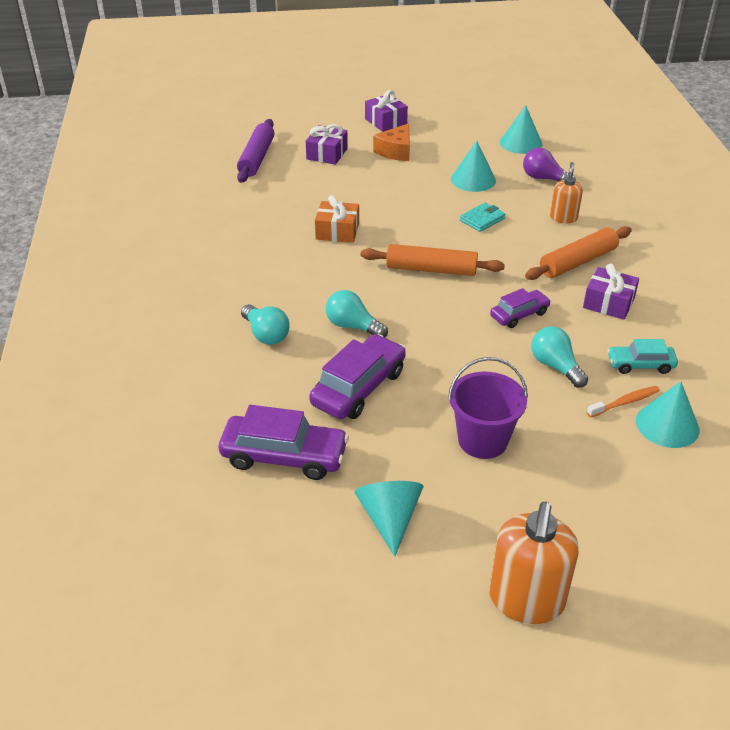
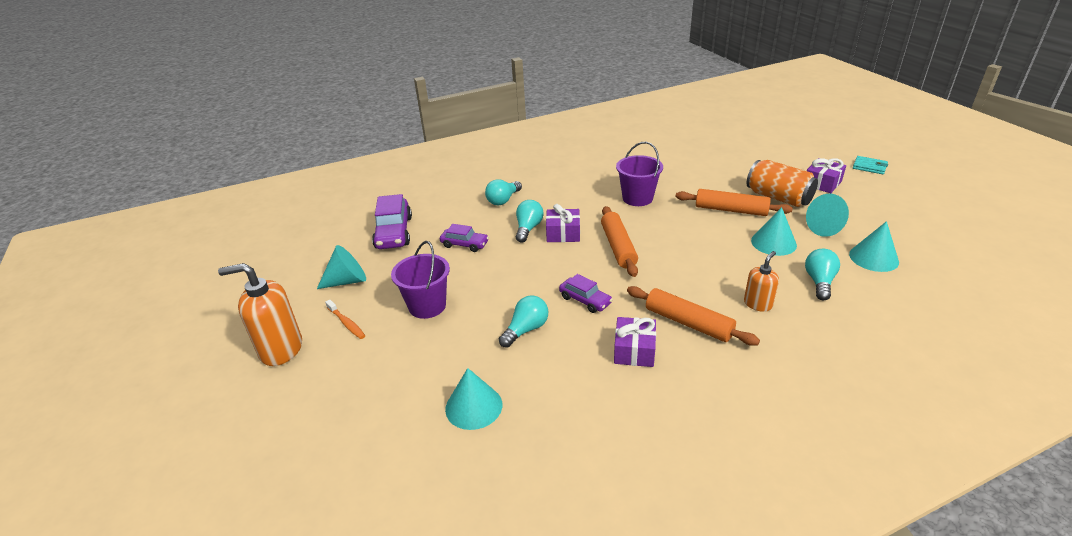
camera: 75 degrees right, 5 degrees down
(256, 158) = (704, 148): purple rolling pin -> none
(327, 154) = (740, 171): purple gift -> purple gift (563, 233)
(337, 231) = (637, 198): orange gift -> purple bucket
(359, 388) = (464, 244): purple car -> purple car, size x0.59
(396, 151) = (778, 197): orange cheese -> orange can
(401, 183) = (731, 210): none -> orange rolling pin
(464, 146) = (827, 228): none -> turquoise cone
(482, 219) = (712, 258): turquoise wallet -> turquoise wallet (869, 167)
(544, 178) = (819, 282): purple light bulb -> turquoise light bulb
(563, 218) = (758, 304): orange soap dispenser -> orange soap dispenser turned 45 degrees counterclockwise
(625, 402) = (495, 376): orange toothbrush -> orange toothbrush (346, 323)
(640, 365) = (551, 381): turquoise car -> none

